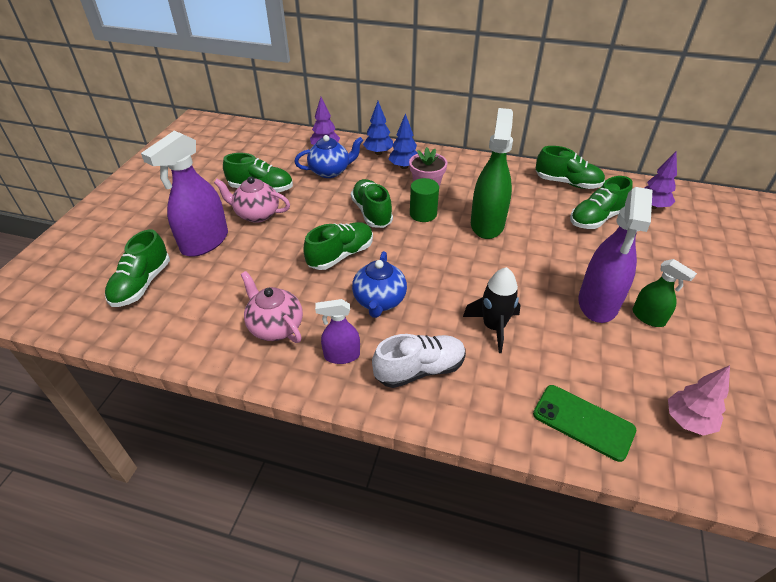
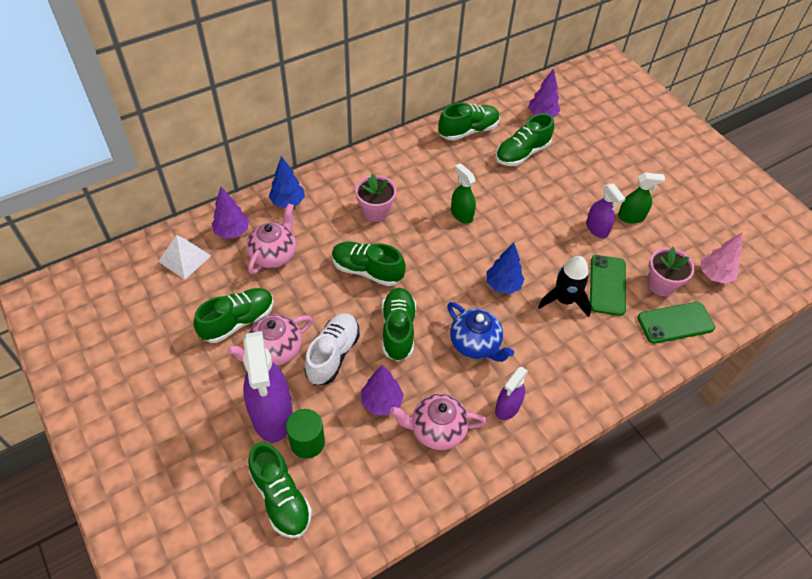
camera: 50 degrees left, 10 degrees up
(268, 284) = (381, 402): none -> purple tree
(282, 145) = (184, 258): none -> white pyramid
(330, 171) = (274, 254): blue teapot -> pink teapot
(404, 167) = (330, 202): blue tree -> blue tree (503, 285)
(419, 370) = (563, 371): white shoe -> white shoe (333, 355)
(423, 214) = (406, 240): green cylinder -> green cylinder (307, 442)
(487, 224) = (461, 214): green spray bottle -> green spray bottle, size x0.54
(550, 345) = (607, 285): none -> green phone
(596, 218) = (522, 153): green shoe -> green shoe turned 45 degrees clockwise
(598, 303) = (597, 229): purple spray bottle -> purple spray bottle, size x0.54
(610, 384) = (661, 284): none -> pink flower pot

